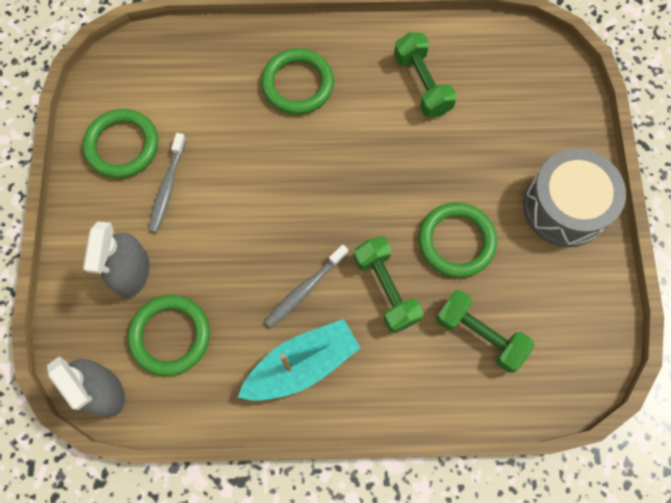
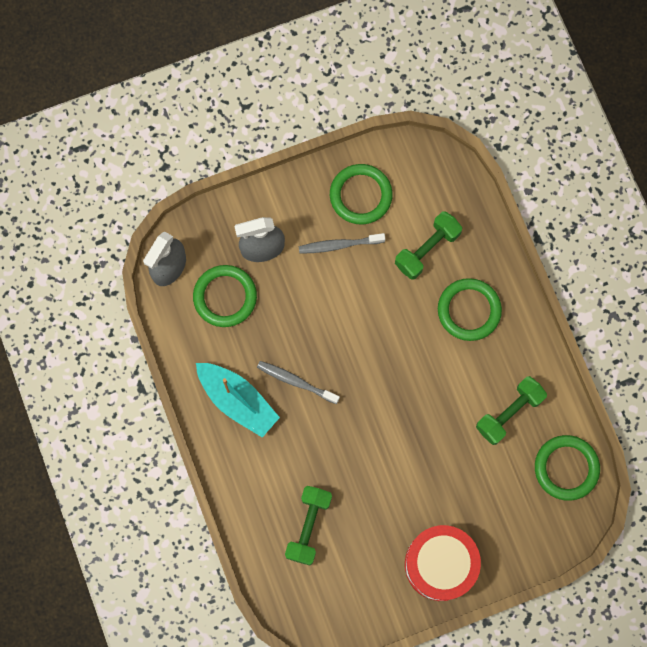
camera: 70 degrees right, 5 degrees up
(386, 289) = (318, 443): green dumbbell -> green dumbbell (427, 249)
(456, 241) = (378, 485): green ring -> green ring (566, 468)
(564, 207) = (440, 564): grey drum -> red drum

